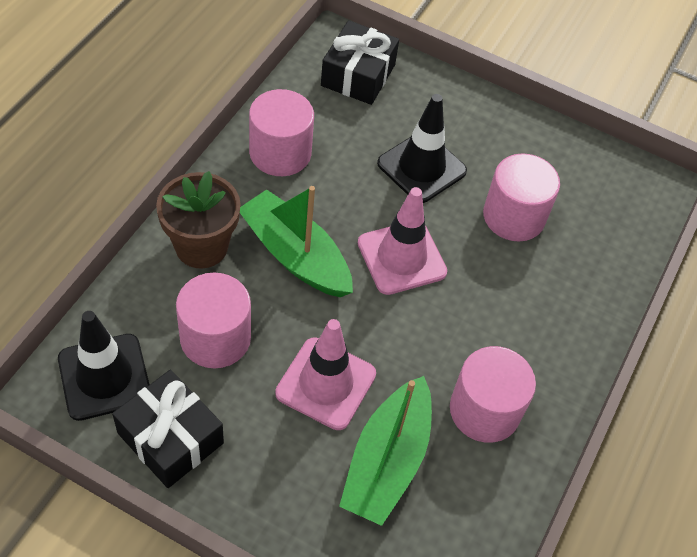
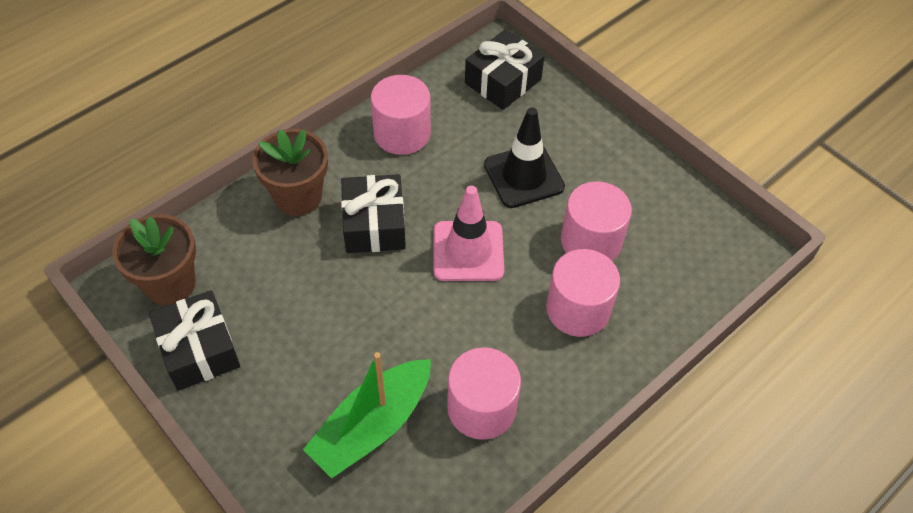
camera: 25 degrees right, 0 degrees up
(104, 377) = (170, 283): black traffic cone -> brown flower pot
(215, 338) = (274, 277): pink cylinder -> pink cylinder (578, 309)
(295, 255) = (374, 224): green boat -> black gift
(326, 383) = (350, 342): pink traffic cone -> none

